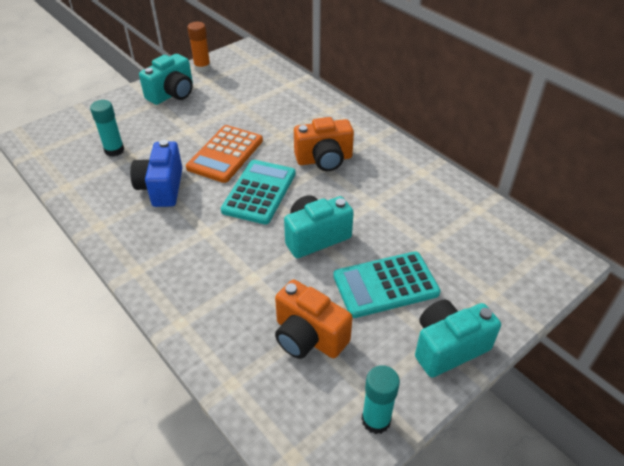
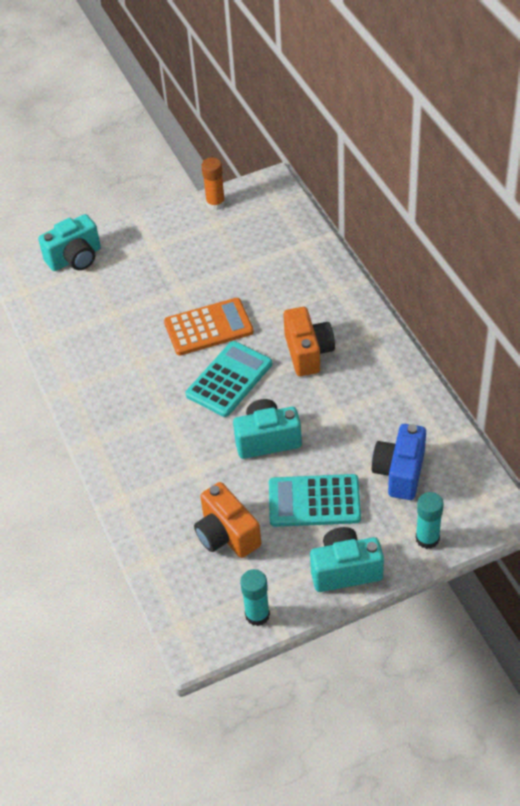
camera: 20 degrees right, 5 degrees up
(114, 150) = (99, 303): turquoise glue stick -> turquoise glue stick (427, 538)
(162, 188) = (136, 357): blue camera -> blue camera (400, 472)
(172, 94) = (173, 237): turquoise camera -> turquoise camera (75, 258)
(225, 154) = (208, 327): orange calculator -> orange calculator turned 150 degrees counterclockwise
(324, 159) = (308, 352): orange camera -> orange camera turned 105 degrees counterclockwise

